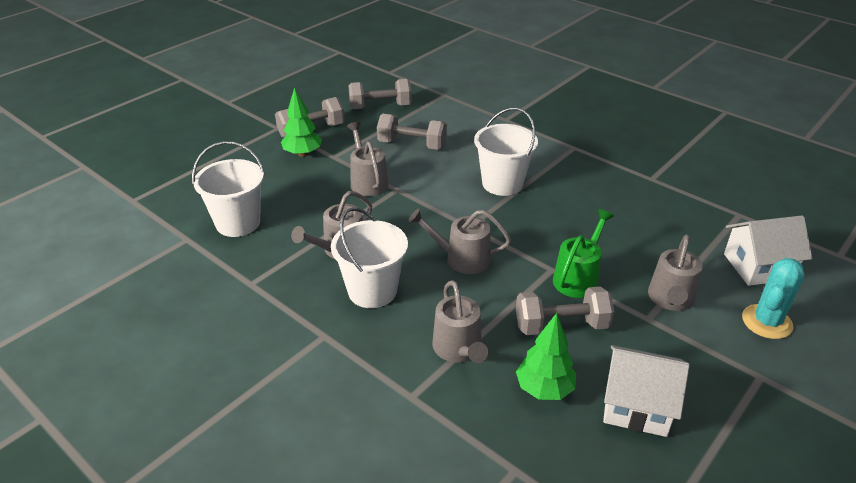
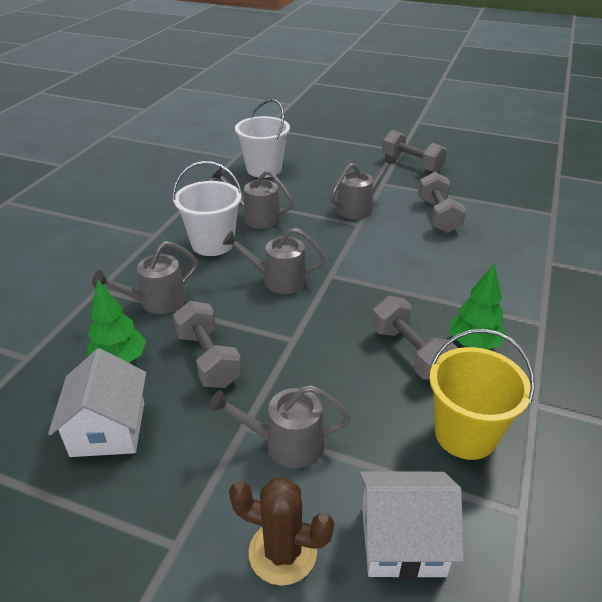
camera: 70 degrees right, 0 degrees up
(302, 154) = (374, 169): green tree -> green tree (473, 344)
(380, 107) = (487, 185): grey dumbbell -> grey dumbbell (410, 353)
(462, 258) = (278, 280): grey watering can -> grey watering can turned 75 degrees counterclockwise
(502, 184) = (418, 282): white bucket -> none
(578, 278) = (287, 361): green watering can -> none
(674, 215) = (465, 434): none -> yellow bucket
(758, 266) = (402, 540): white house -> white house turned 60 degrees counterclockwise
(766, 322) = (282, 552): turquoise cactus -> brown cactus

